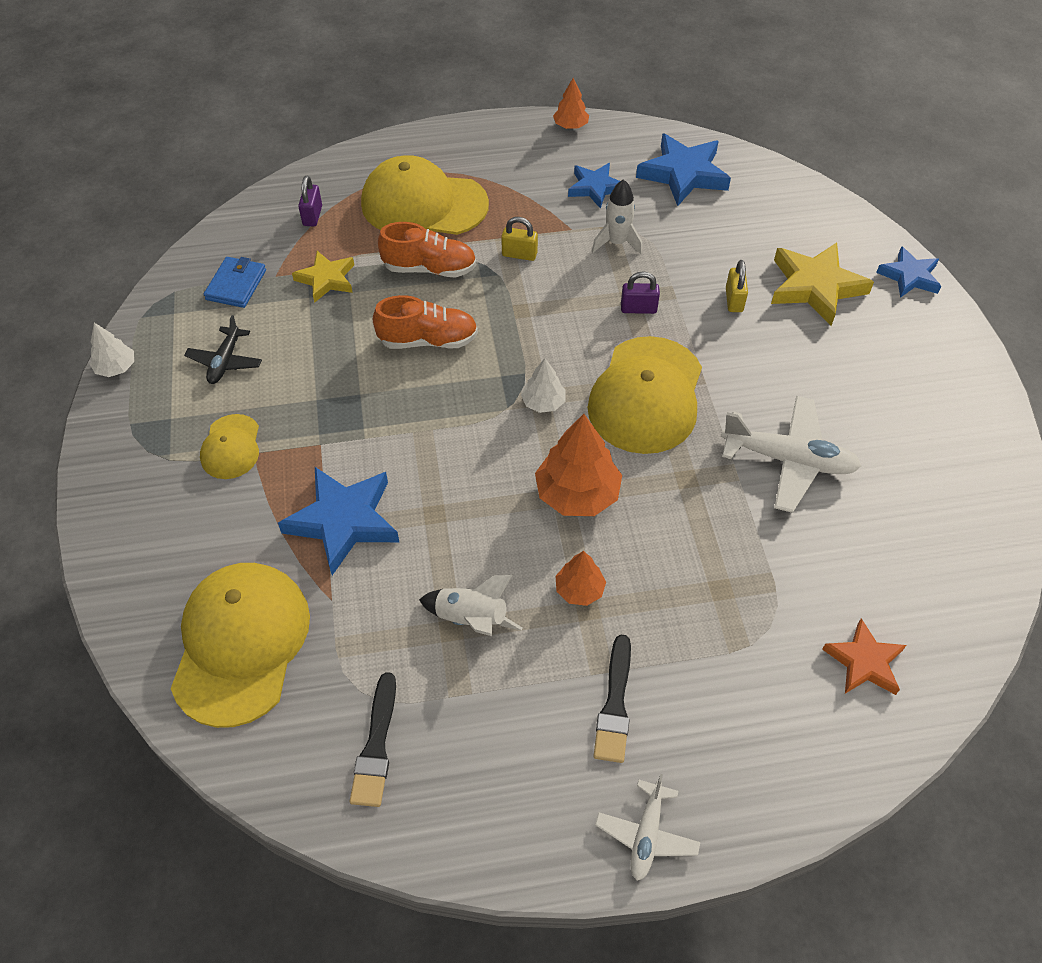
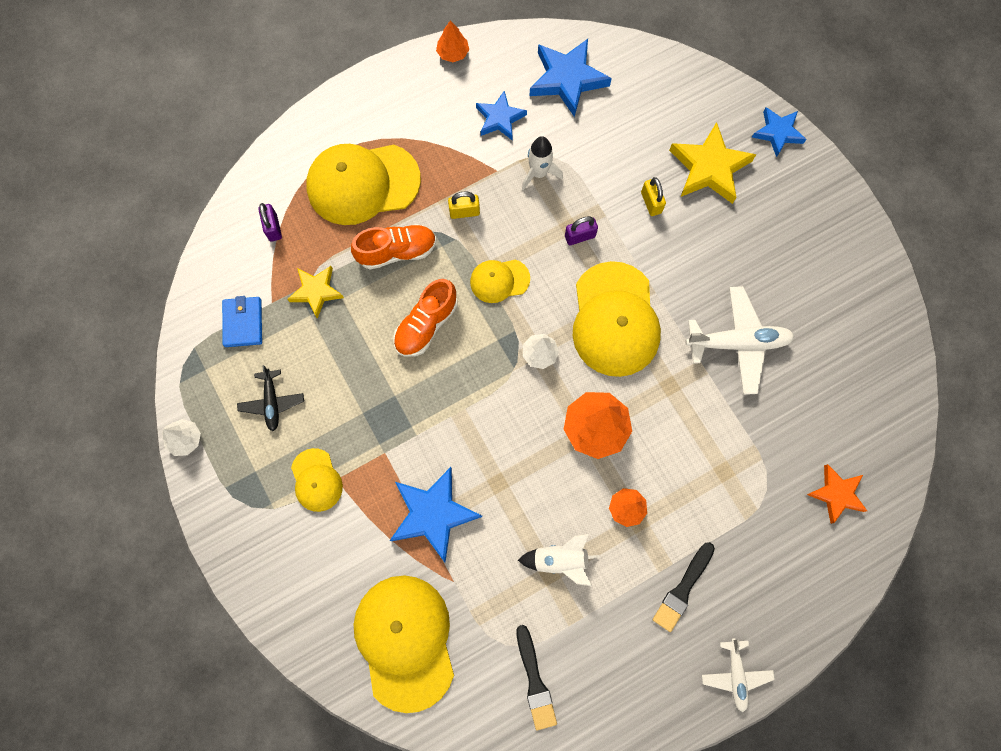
camera: 20 degrees left, 20 degrees up
(428, 340) = (426, 325): orange shoe -> orange shoe turned 150 degrees clockwise
(529, 323) = (499, 280): none -> yellow cap
(615, 704) = (683, 589): black brush -> black brush turned 45 degrees clockwise

